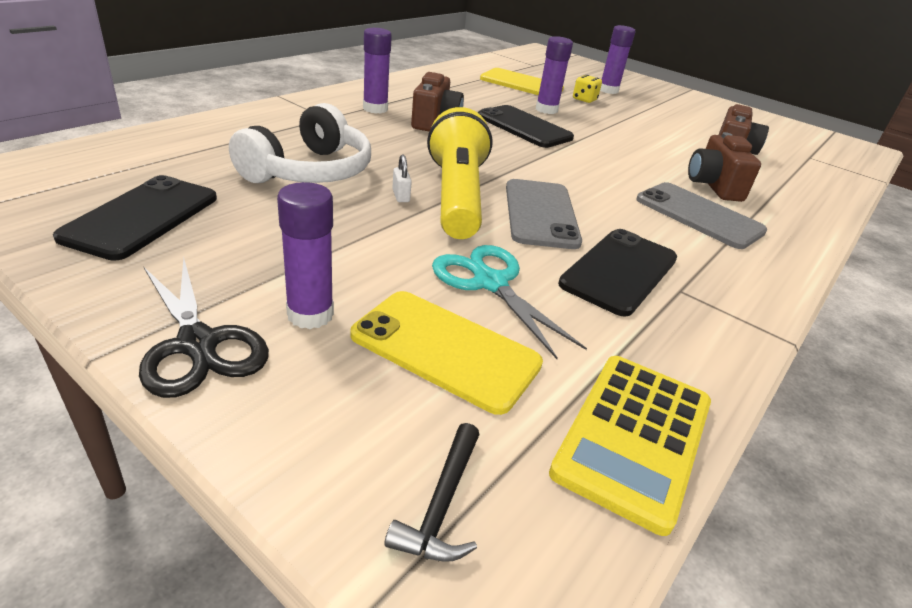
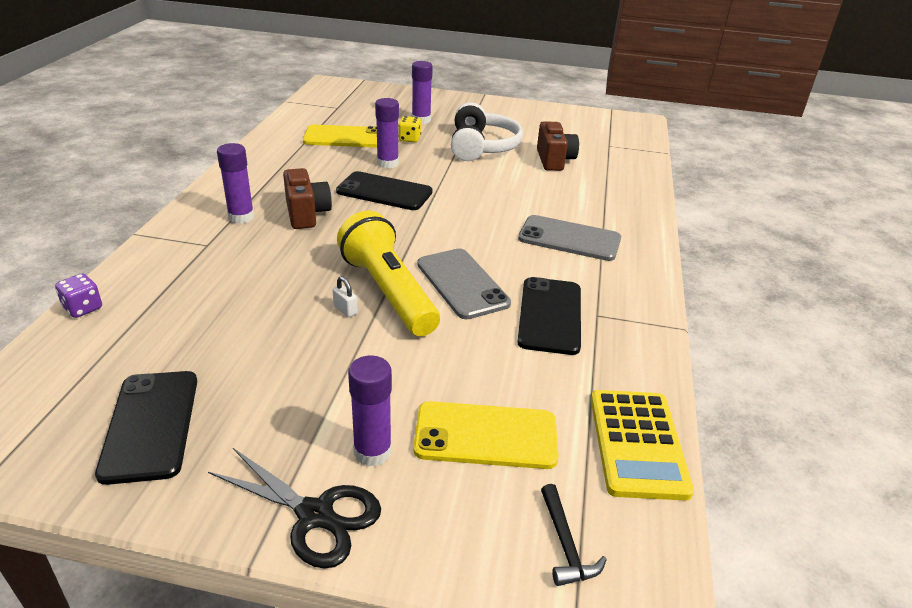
camera: 25 degrees left, 0 degrees up
(186, 127) = (83, 308): none -> purple dice
(309, 171) = (248, 314): white headphones -> white headphones (482, 147)
(490, 283) = (473, 365): turquoise scissors -> none
(713, 186) = (562, 204): brown camera -> none

